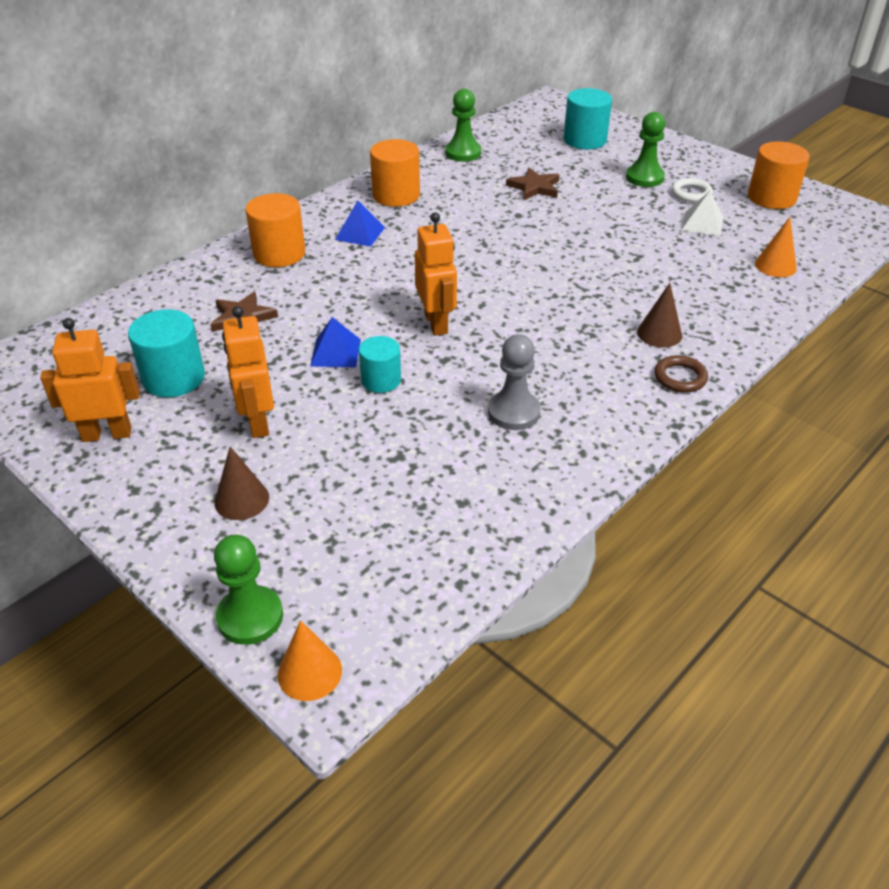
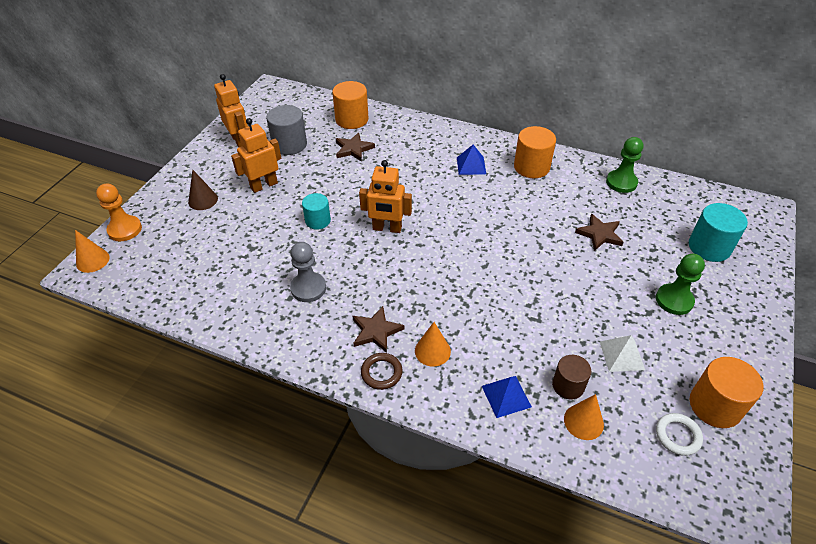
camera: 70 degrees right, 5 degrees up
(174, 378) = (289, 144): turquoise cylinder -> grey cylinder
(250, 617) = (125, 229): green pawn -> orange pawn
(279, 253) = (426, 140): orange cylinder -> orange cylinder (352, 119)
(335, 352) = (337, 194): blue pyramid -> blue pyramid (506, 396)
(436, 323) = (387, 228): orange robot -> orange robot turned 45 degrees clockwise
(614, 369) = (376, 331): none -> brown star
(659, 333) = (432, 351): brown cone -> orange cone
(691, 193) = (671, 339): white ring -> white ring (677, 436)
(731, 262) = (568, 385): none -> brown cylinder

